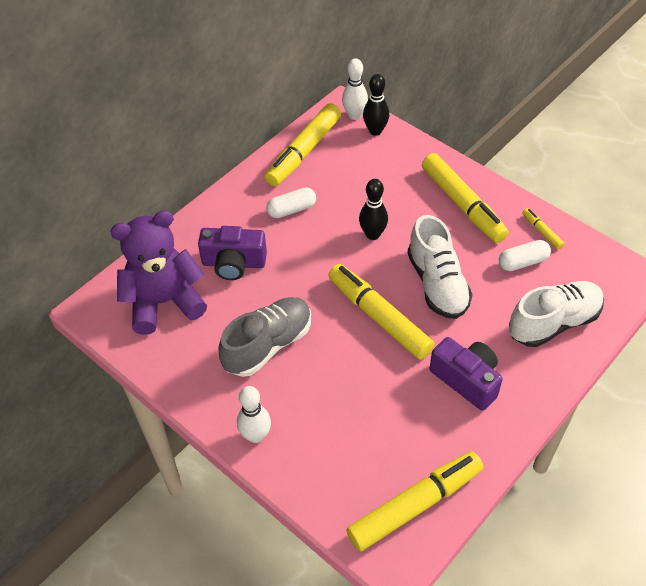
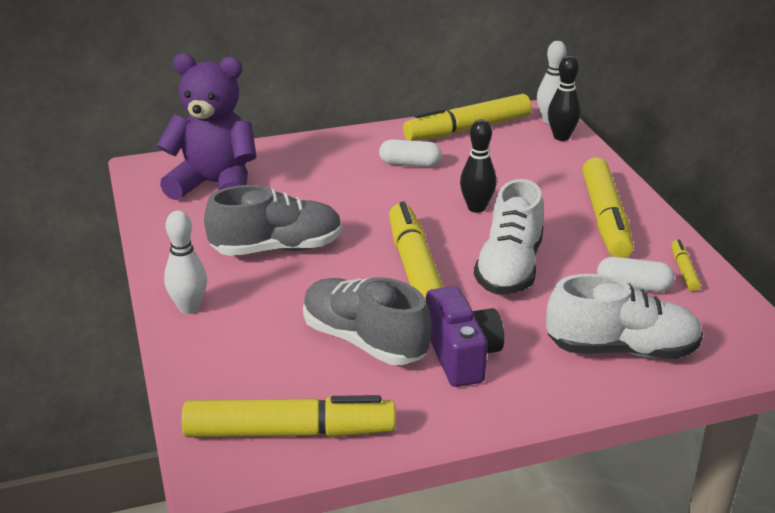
camera: 30 degrees right, 20 degrees down
(234, 263) = (310, 181): purple camera -> none
(397, 401) = (364, 341): none -> grey shoe

